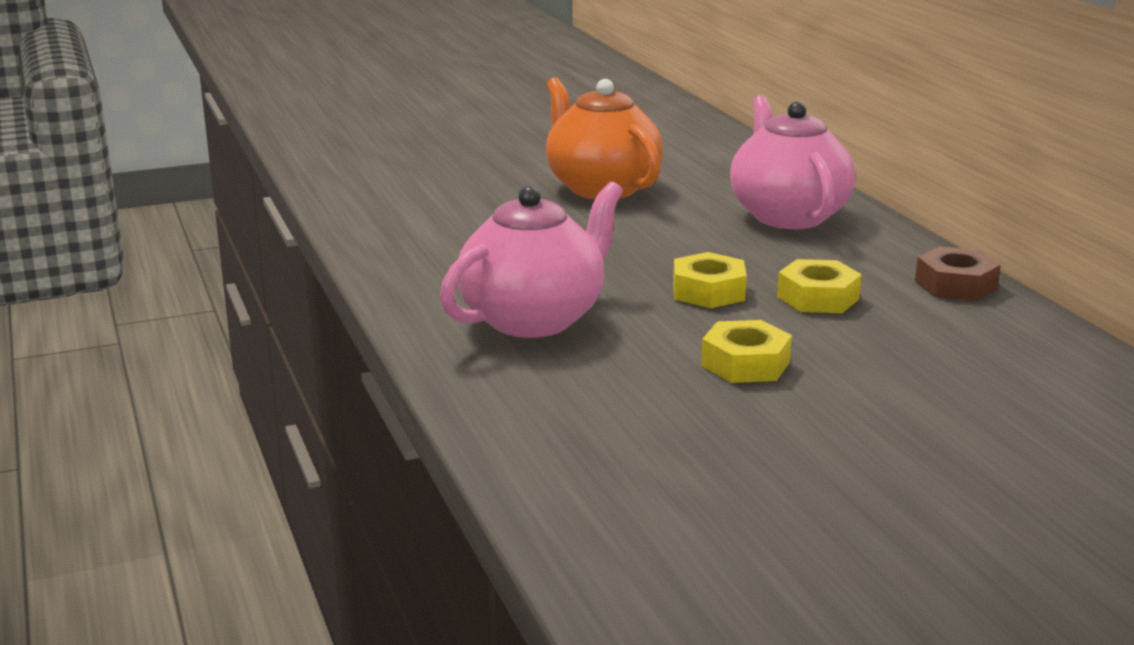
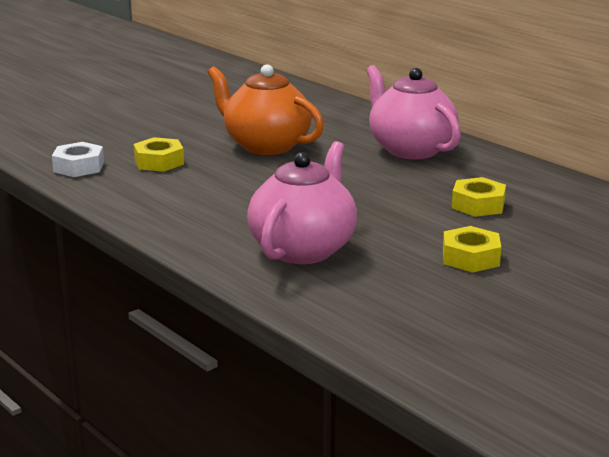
camera: 20 degrees left, 0 degrees up
(356, 185) = (79, 167): none -> white nut
(708, 291) = (404, 211): yellow nut -> yellow nut (159, 162)
(955, 285) = (555, 183): brown nut -> none

